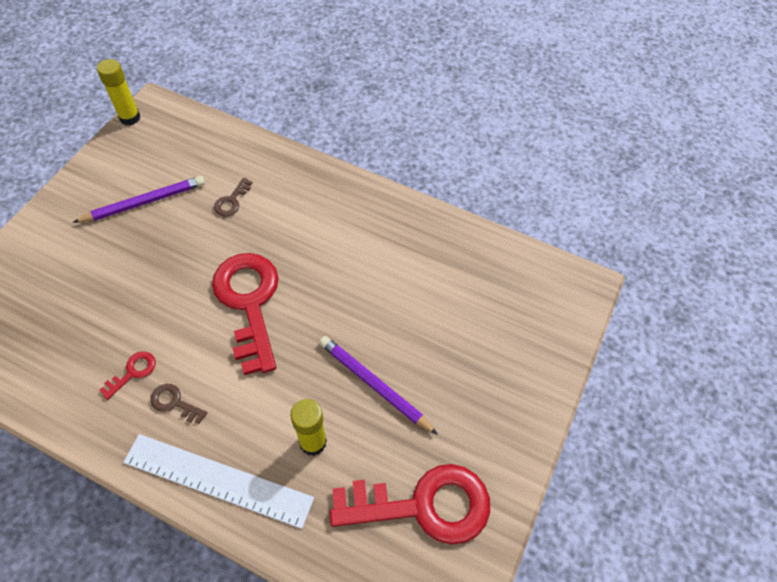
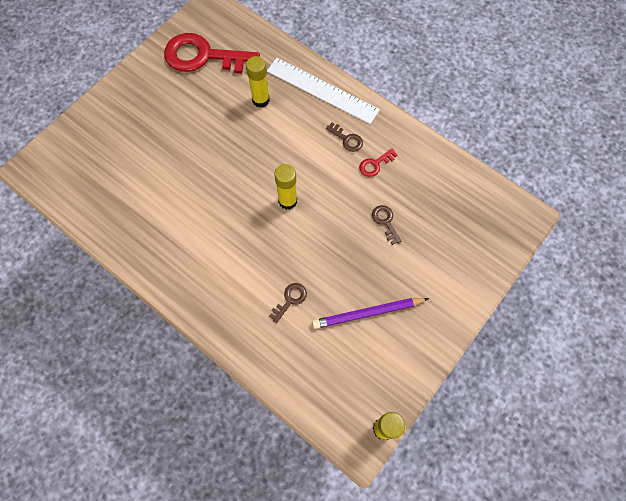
camera: 165 degrees left, 10 degrees up
(121, 299) = (385, 221): none -> brown key
(249, 302) = (287, 201): red key -> yellow glue stick
(374, 385) = (212, 126): purple pencil -> none

